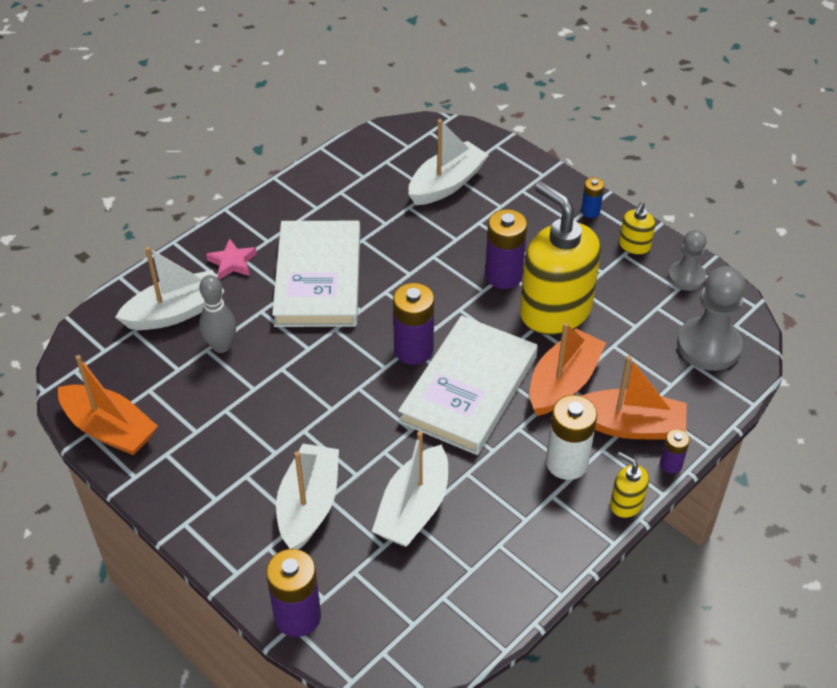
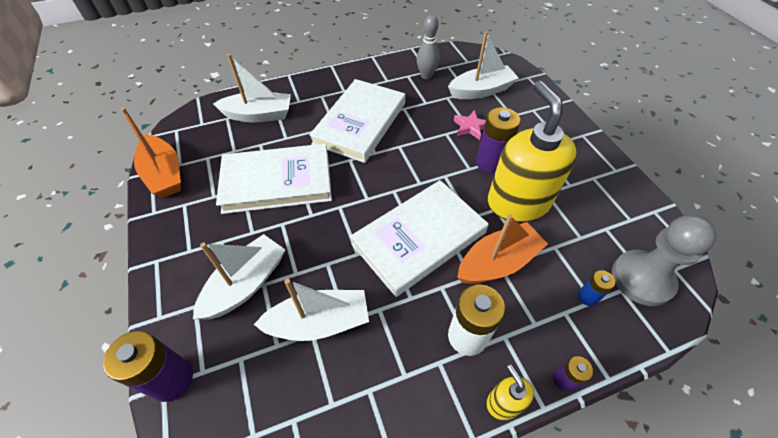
camera: 25 degrees right, 5 degrees up
(221, 346) = (270, 145): grey bowling pin -> grey bowling pin (426, 76)
(232, 262) = (313, 97): pink star -> pink star (470, 127)
(263, 386) = (277, 181): none -> white book
(413, 350) = (395, 193): purple battery -> none
(413, 509) = (319, 322): white boat -> white boat turned 150 degrees counterclockwise
(590, 211) = (579, 139): blue battery -> blue battery (587, 297)
(629, 425) = (539, 324): orange boat -> none
(634, 246) = (605, 174): yellow soap dispenser -> none
(686, 277) = (641, 213): grey pawn -> none

